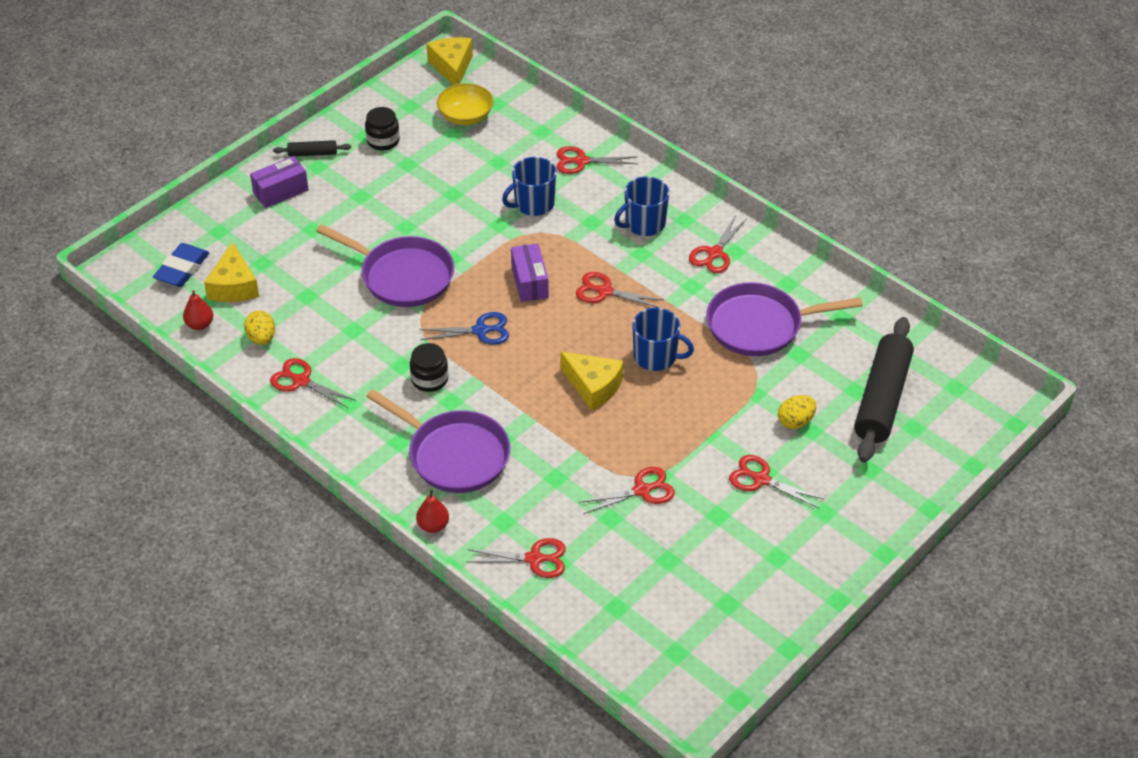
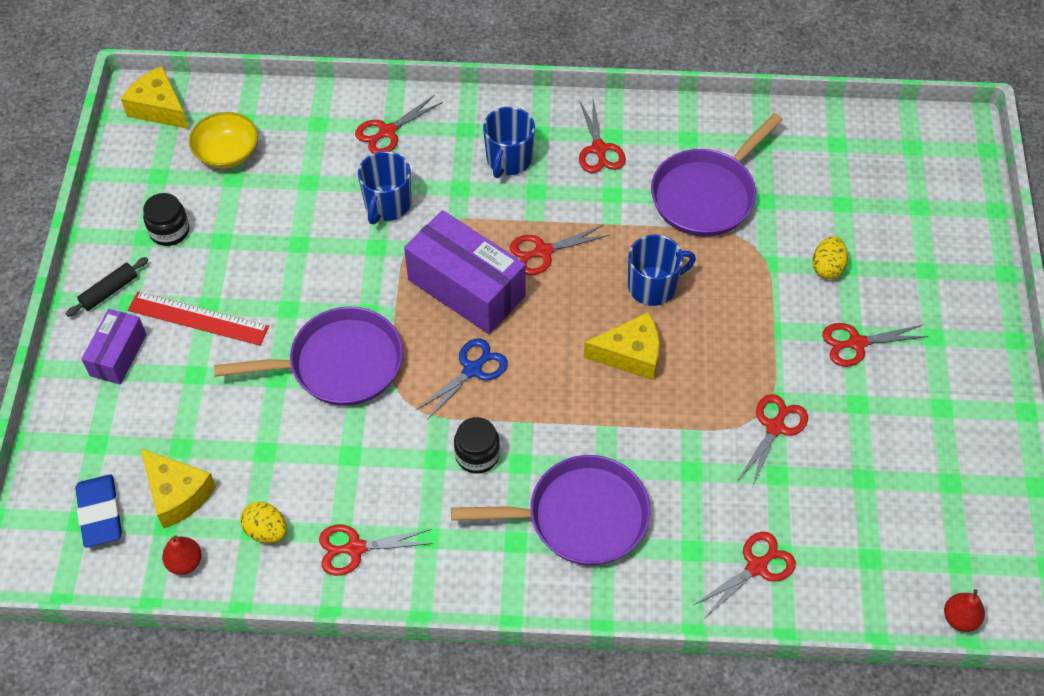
camera: 40 degrees left, 10 degrees up
(347, 199) = (198, 318): none -> red ruler
(433, 525) = (636, 604): red pear -> red pear (960, 618)
(529, 282) = (466, 288): purple box -> purple box, size x1.77
(882, 399) = (870, 197): black rolling pin -> none

